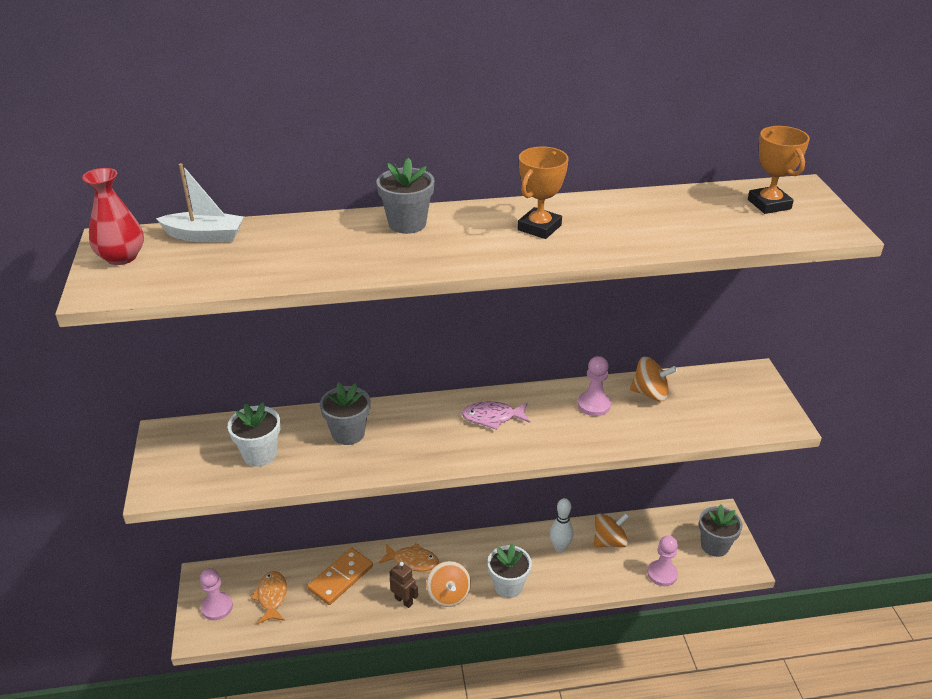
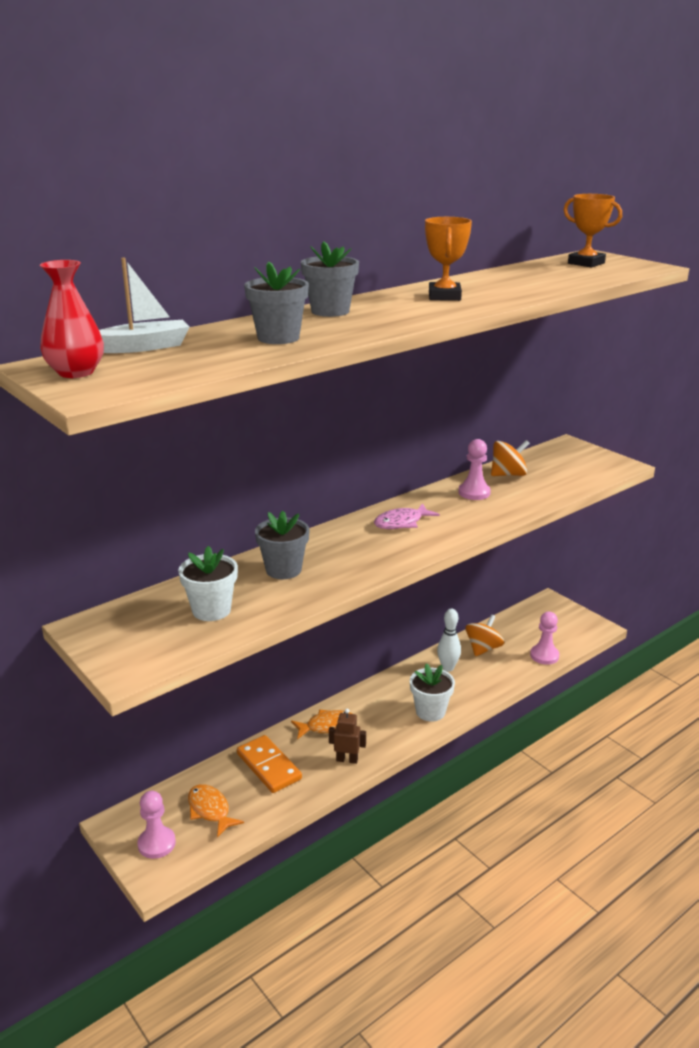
camera: 30 degrees left, 10 degrees down
(340, 578) = (268, 766): orange domino -> orange domino turned 45 degrees counterclockwise
(448, 595) = (384, 739): orange spinning top -> none
(714, 546) = (564, 622): grey flower pot -> grey flower pot (278, 338)

